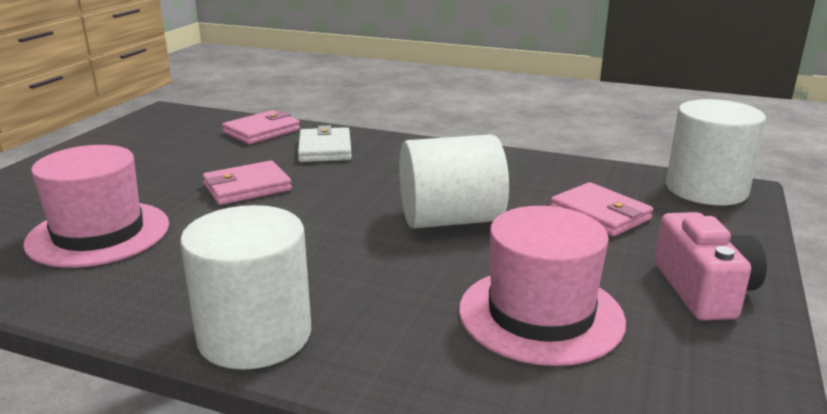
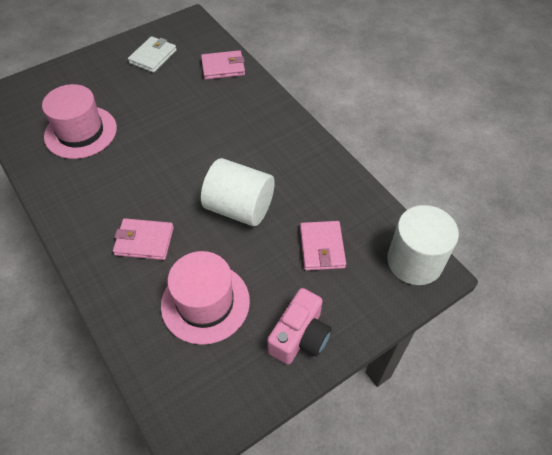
camera: 35 degrees right, 30 degrees up
(247, 187) = (170, 124): pink wallet -> pink wallet (144, 241)
(254, 335) = (85, 243): white cylinder -> none
(325, 149) = (239, 104): white wallet -> white wallet (153, 57)

